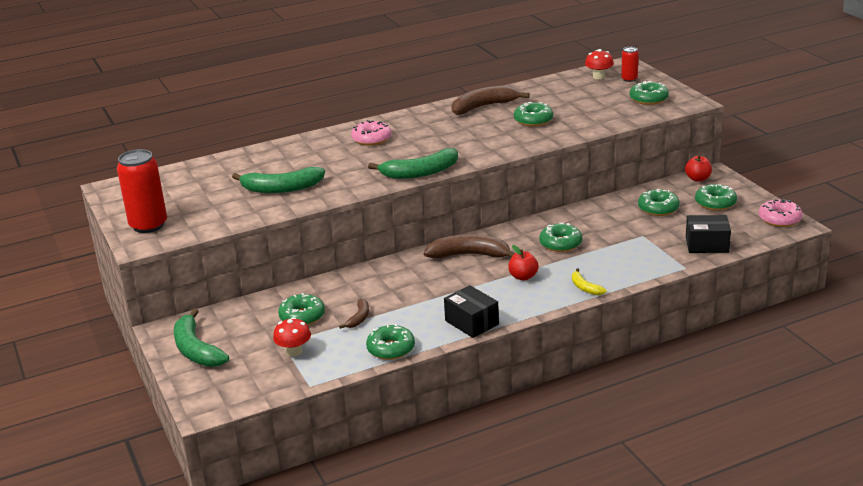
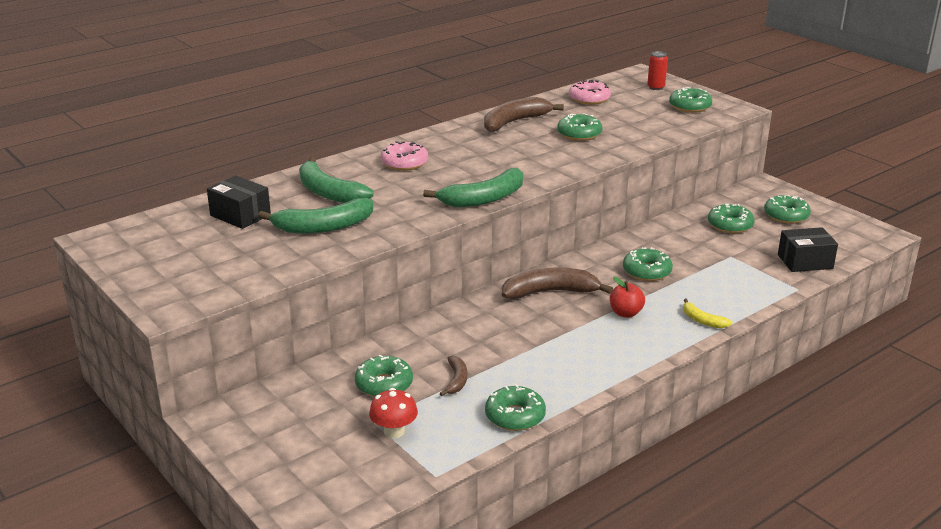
camera: 15 degrees left, 0 degrees up
(148, 225) = (169, 283): red can -> none
(196, 350) = (264, 442): green banana -> green banana (328, 192)
(471, 322) = (595, 374): black box -> black box (240, 215)
(599, 76) = (621, 86): red mushroom -> none
(698, 179) = (752, 191): red apple -> none
(779, 219) = (862, 229): pink donut -> pink donut (589, 99)

